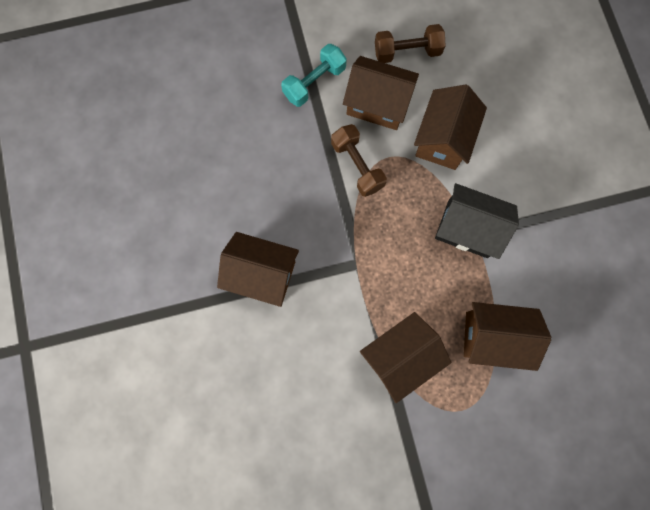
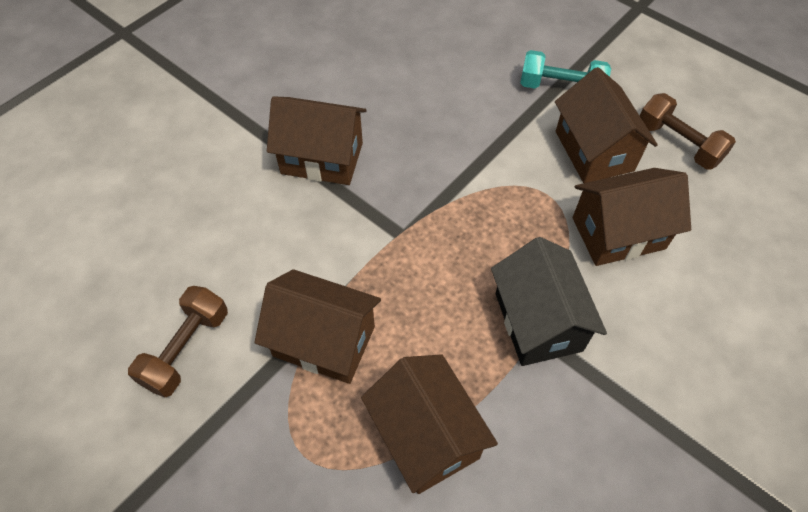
camera: 55 degrees right, 20 degrees down
(262, 274) = (322, 158): brown house -> brown house turned 60 degrees counterclockwise
(357, 166) = (510, 172): brown dumbbell -> brown dumbbell (186, 349)

